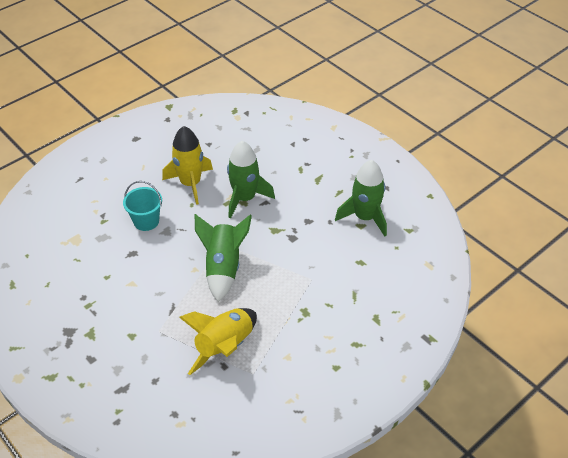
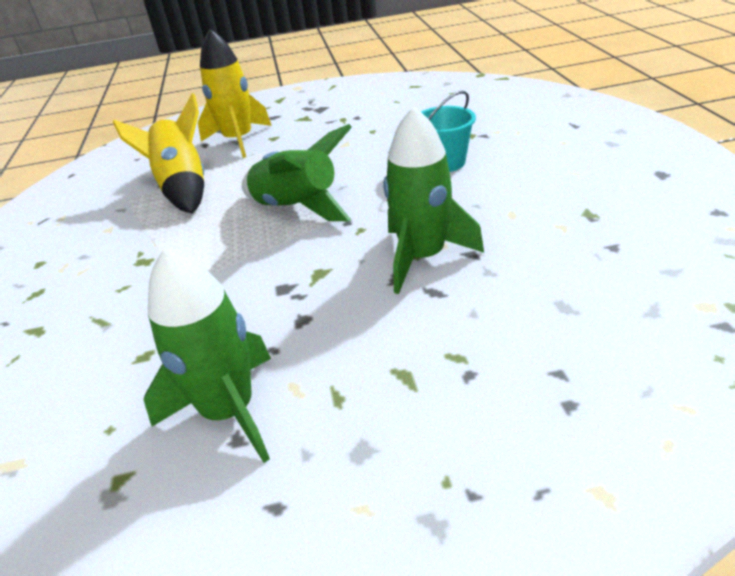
camera: 125 degrees right, 10 degrees down
(190, 184) = (503, 208): yellow rocket -> yellow rocket (239, 140)

